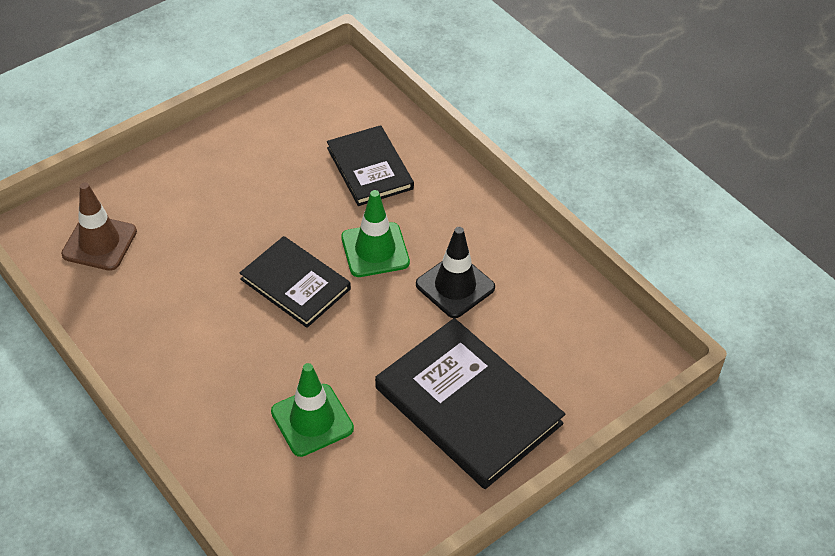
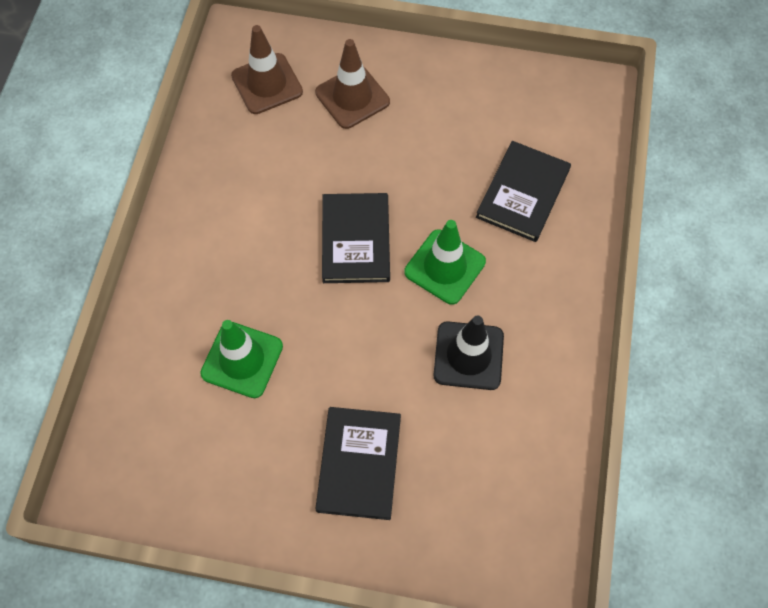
camera: 50 degrees right, 15 degrees up
(177, 202) = (352, 97): none -> brown traffic cone
(468, 406) = (359, 464): black book -> black book, size x0.62

